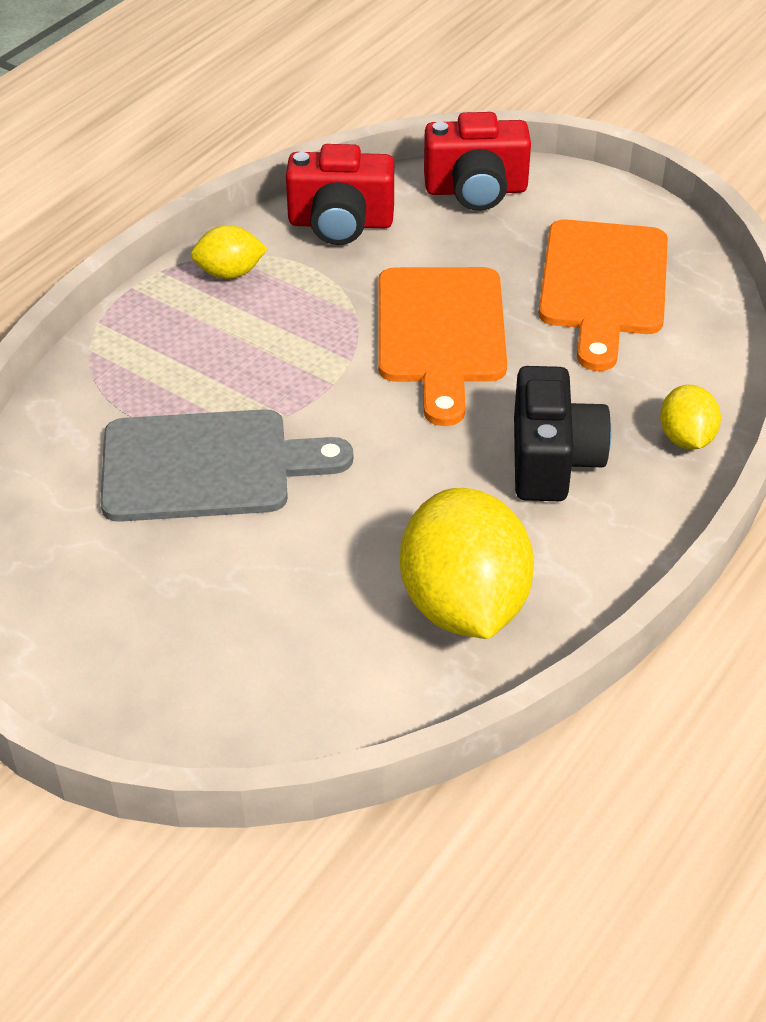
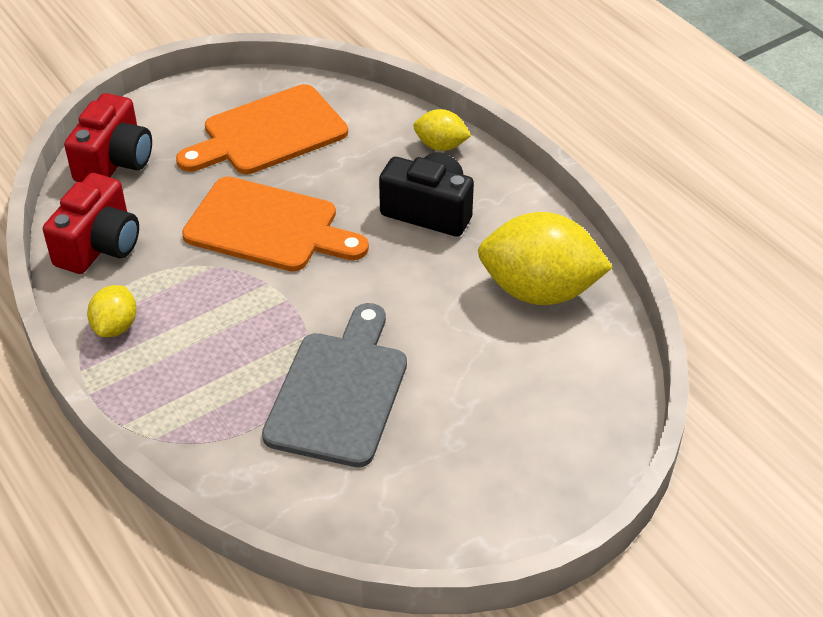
camera: 70 degrees left, 0 degrees up
(603, 285) = (269, 133): orange cutting board -> orange cutting board turned 120 degrees clockwise

